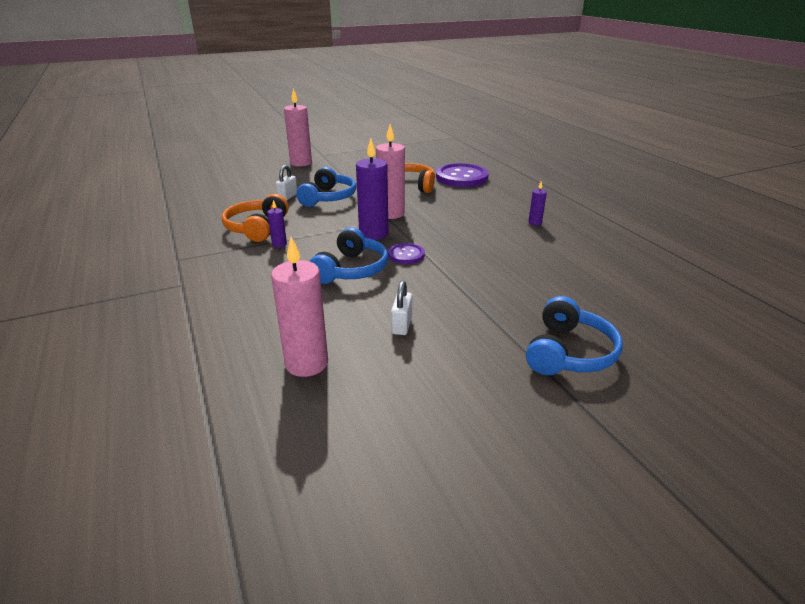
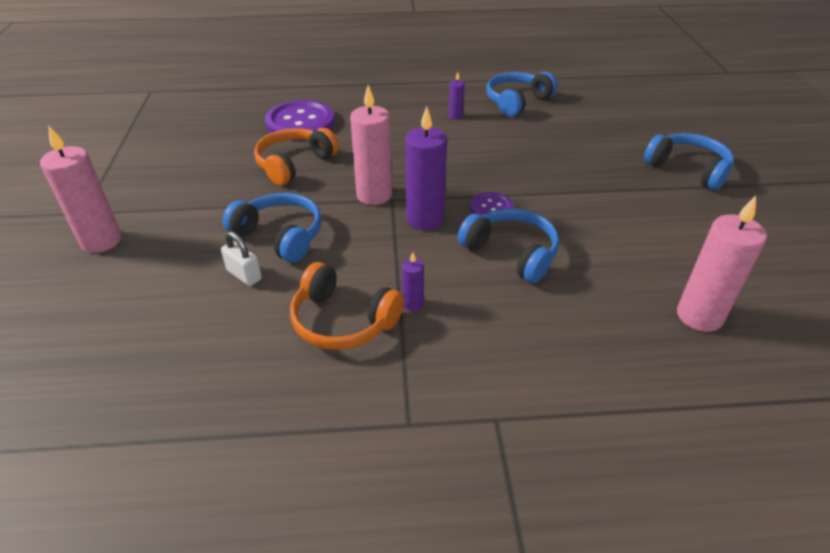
camera: 70 degrees left, 10 degrees up
(401, 325) = (636, 242): white padlock -> none
(598, 244) = (516, 102): none -> blue headphones

